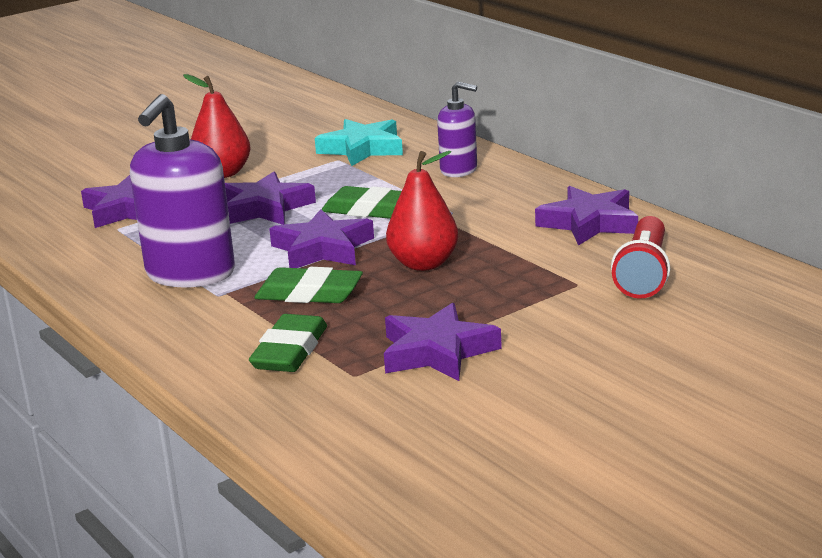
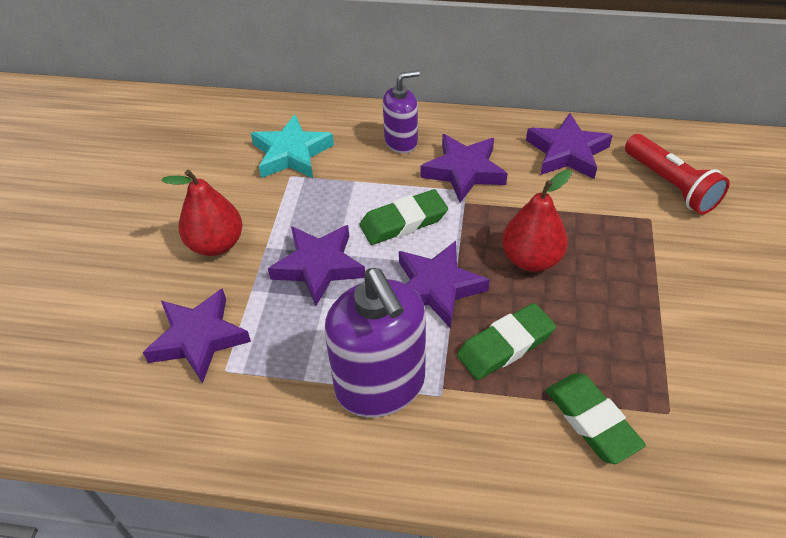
camera: 45 degrees left, 25 degrees up
(437, 352) = (679, 347): purple star -> purple star (464, 171)

